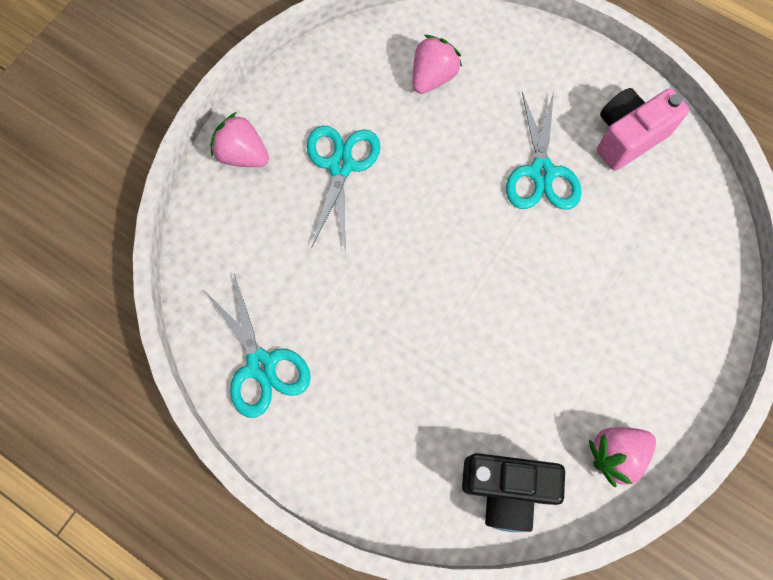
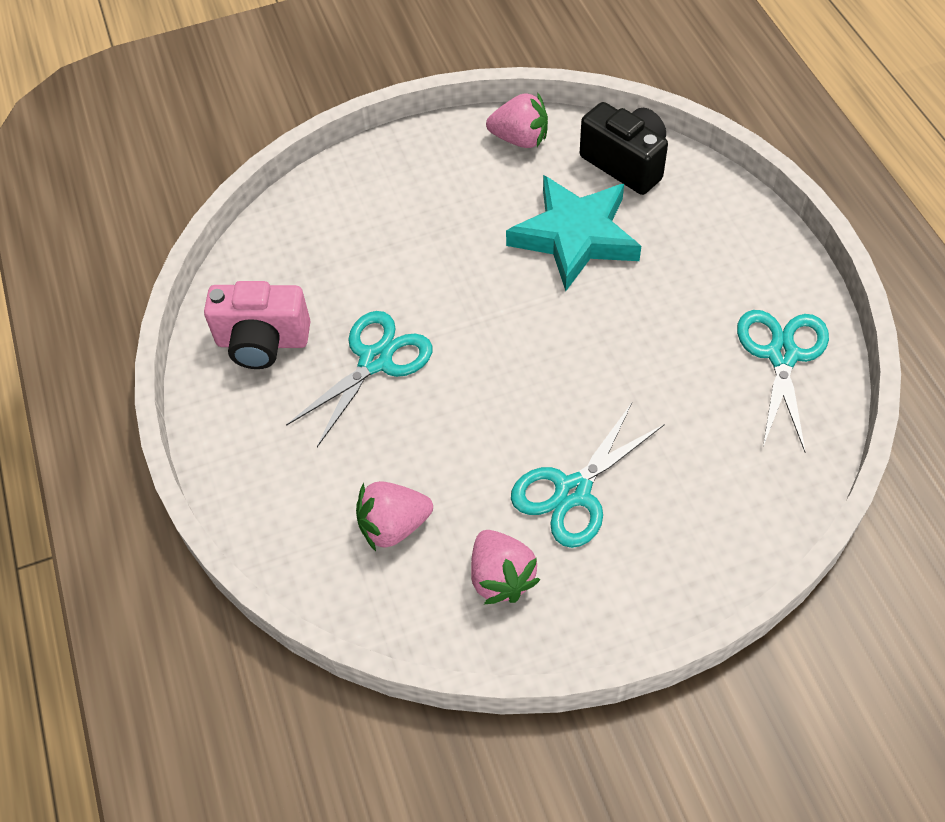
camera: 140 degrees left, 15 degrees down
(243, 155) = (676, 573): pink strawberry -> pink strawberry (501, 577)
(489, 375) = (575, 236): none -> turquoise star

